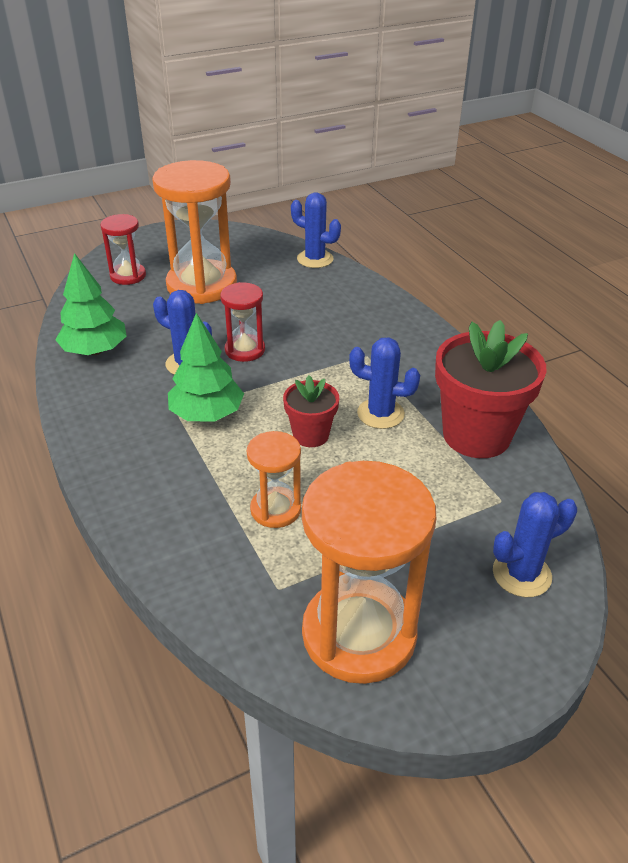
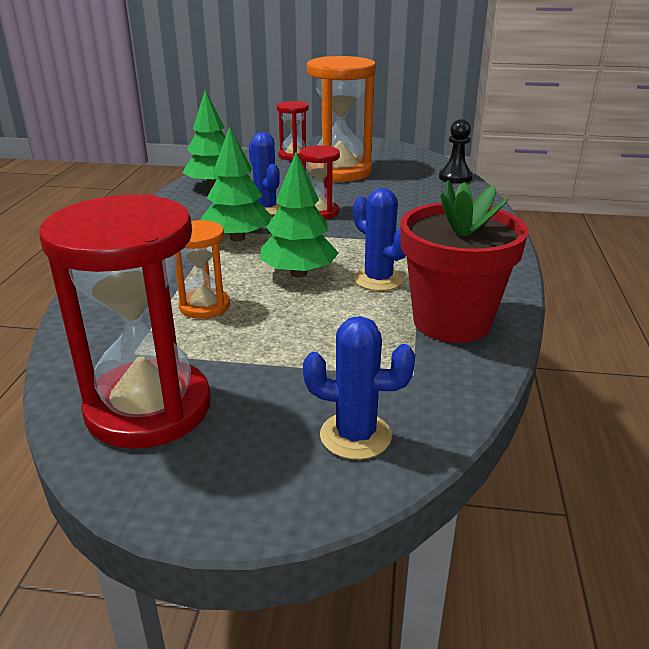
camera: 35 degrees right, 10 degrees down
(311, 435) = (298, 273): red flower pot -> green tree
(315, 259) = (455, 177): blue cactus -> black pawn
(359, 634) = (149, 408): orange hourglass -> red hourglass

